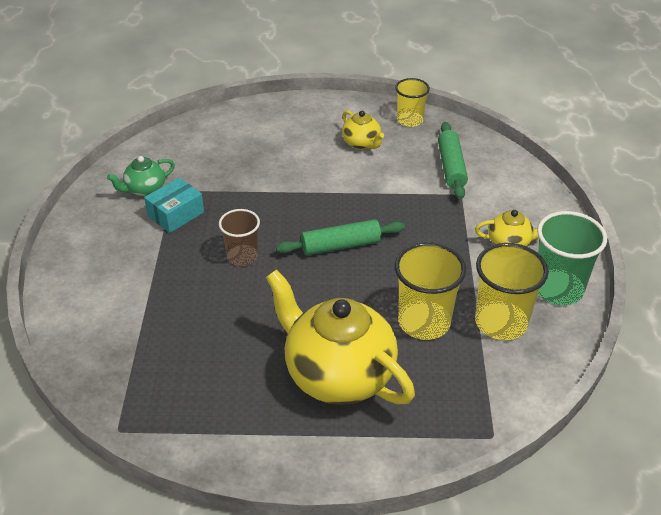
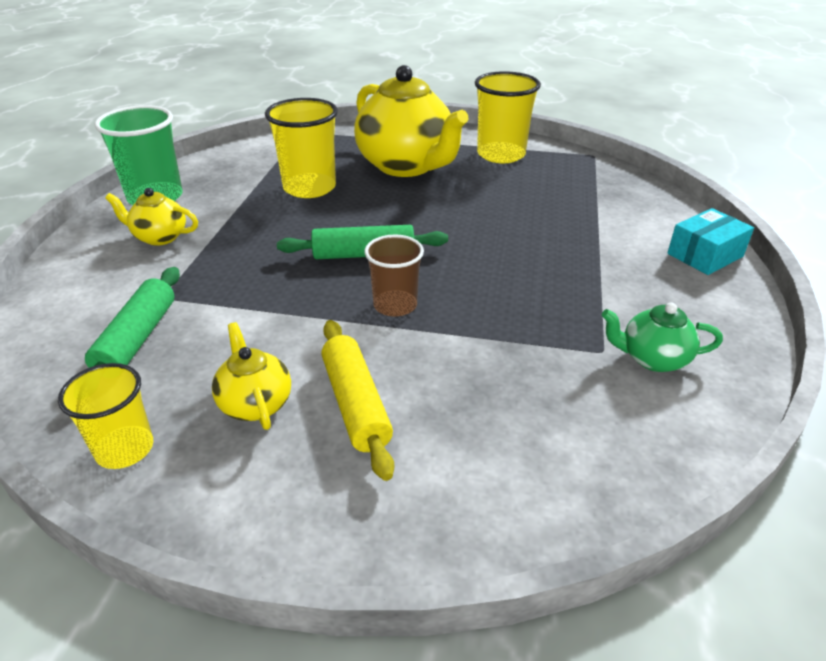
camera: 170 degrees left, 5 degrees down
(145, 189) = (652, 358): green teapot -> green teapot turned 150 degrees counterclockwise
(176, 214) = (589, 314): turquoise box -> turquoise box (705, 255)
(242, 256) = (490, 255): brown cup -> brown cup (395, 305)
(310, 149) = (356, 404): none -> yellow rolling pin
(501, 322) = (237, 181): yellow cup -> yellow cup (501, 154)

